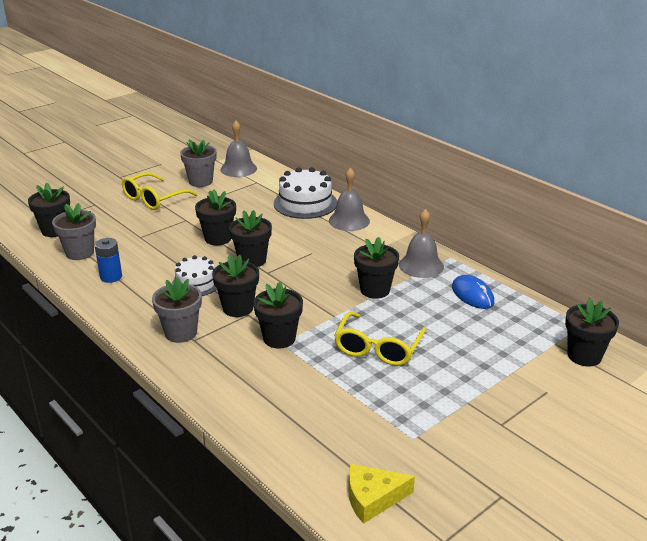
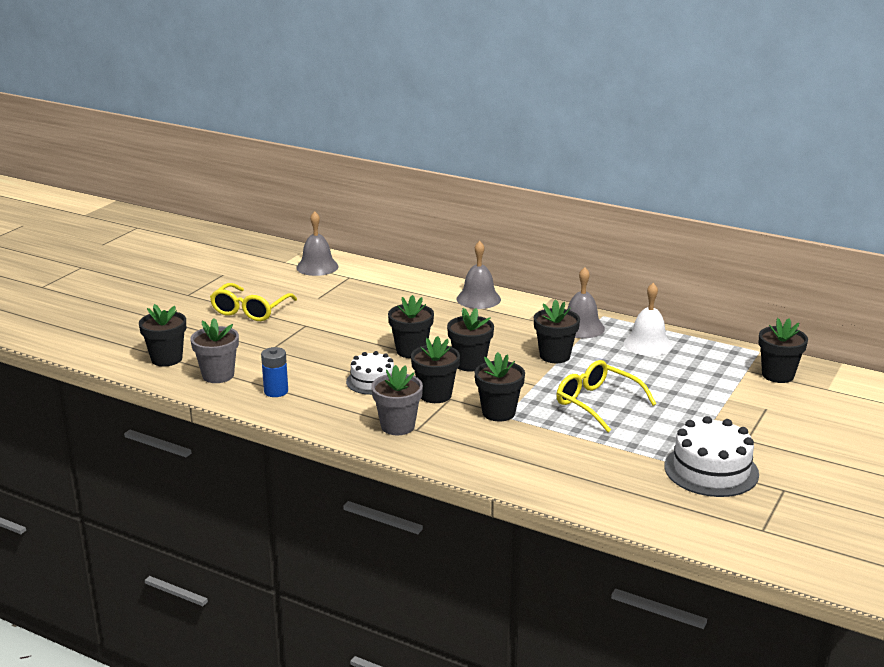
camera: 20 degrees left, 5 degrees down
(200, 182) = (286, 286): grey flower pot -> none
(218, 238) = (357, 337): black flower pot -> black flower pot (470, 364)
(305, 203) = (419, 289): white cake -> white cake (711, 470)
(372, 498) = (683, 514): yellow cheese -> none
(378, 348) = (597, 403): yellow glasses -> yellow glasses turned 135 degrees clockwise
(472, 295) = (647, 344): blue mouse -> white bell

